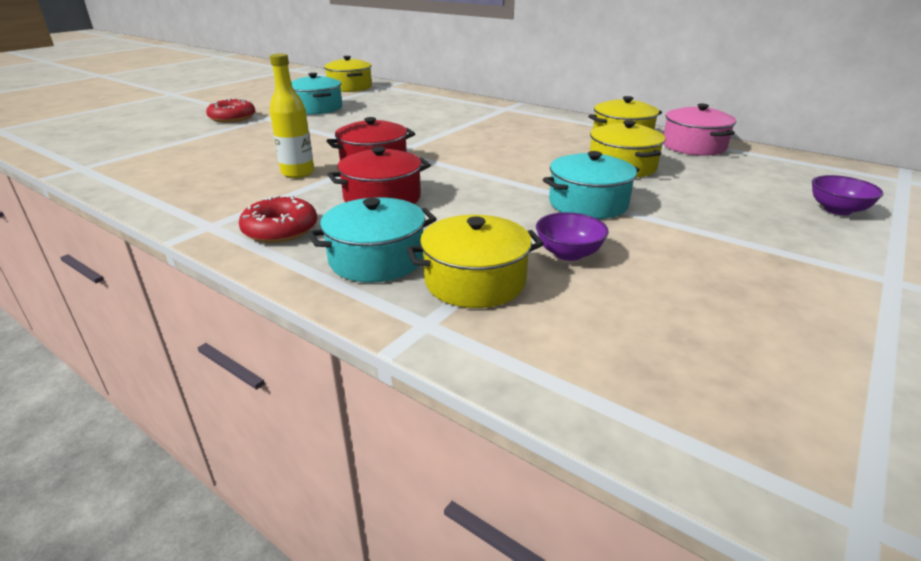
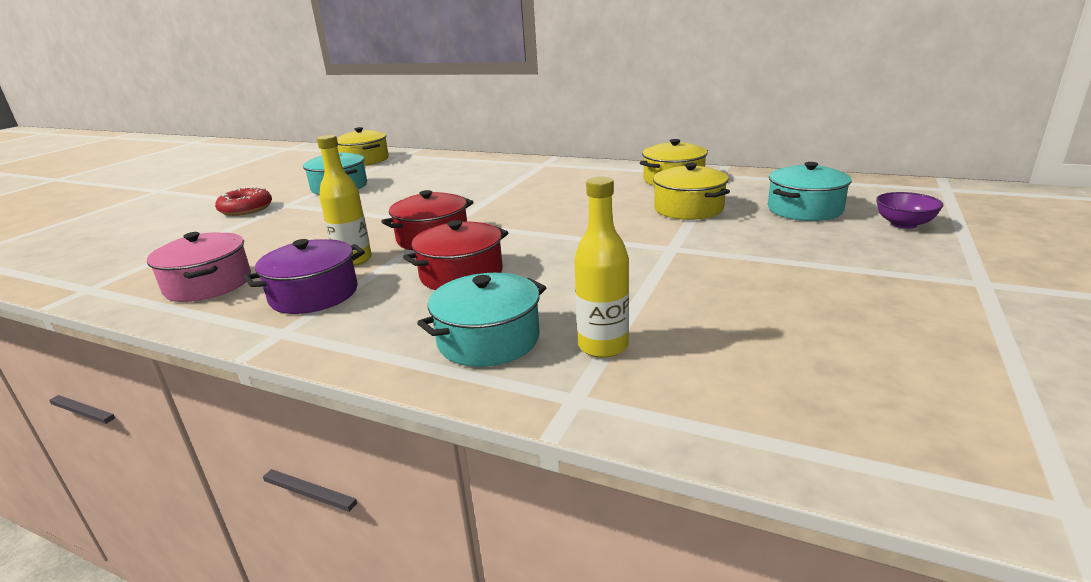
camera: 10 degrees left, 5 degrees down
(251, 198) = (314, 294): none -> purple pot
(280, 230) = (366, 324): red donut -> none
(475, 281) = (603, 346): yellow pot -> yellow bottle
(568, 253) = (681, 303): purple bowl -> none
(588, 203) = (674, 250): turquoise pot -> turquoise pot (804, 209)
(693, 146) = (745, 180): pink pot -> pink pot (208, 284)

